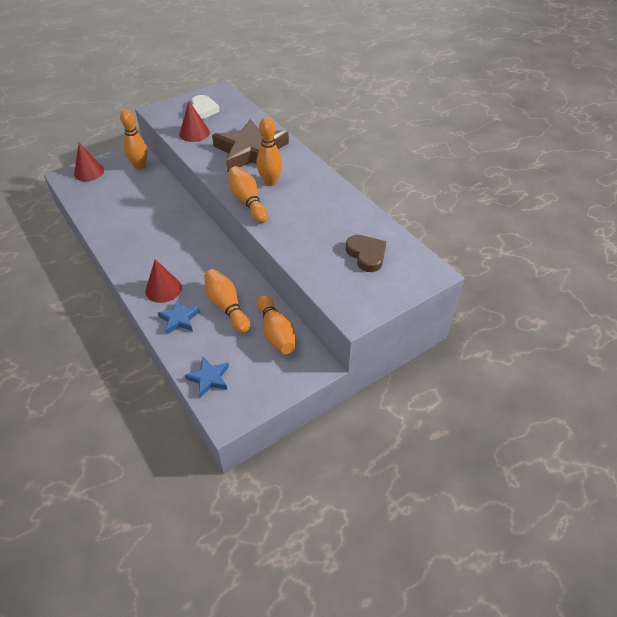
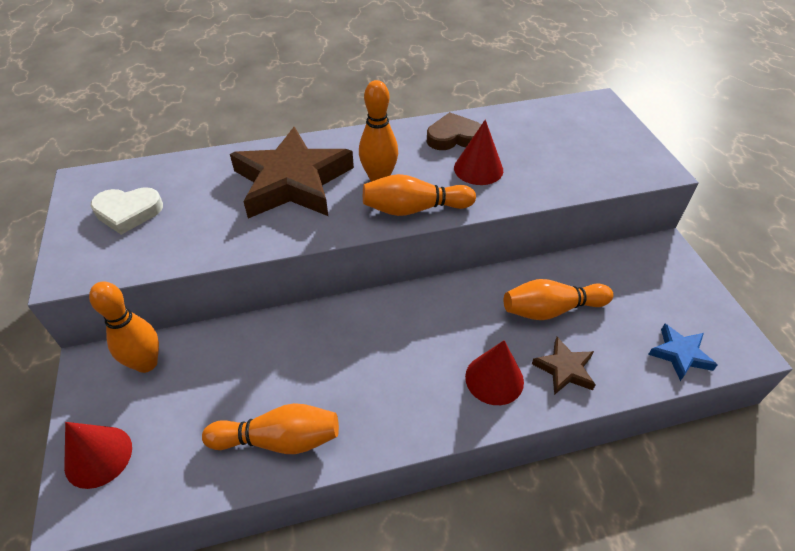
camera: 70 degrees left, 0 degrees up
(179, 319) = (564, 369): blue star -> brown star
(194, 133) = (190, 234): red cone -> red cone (478, 169)
(202, 110) = (128, 212): white heart -> white heart turned 150 degrees clockwise
(276, 332) = (607, 271): orange bowling pin -> orange bowling pin (279, 439)
(366, 255) = (560, 136): brown heart -> brown heart (454, 137)

